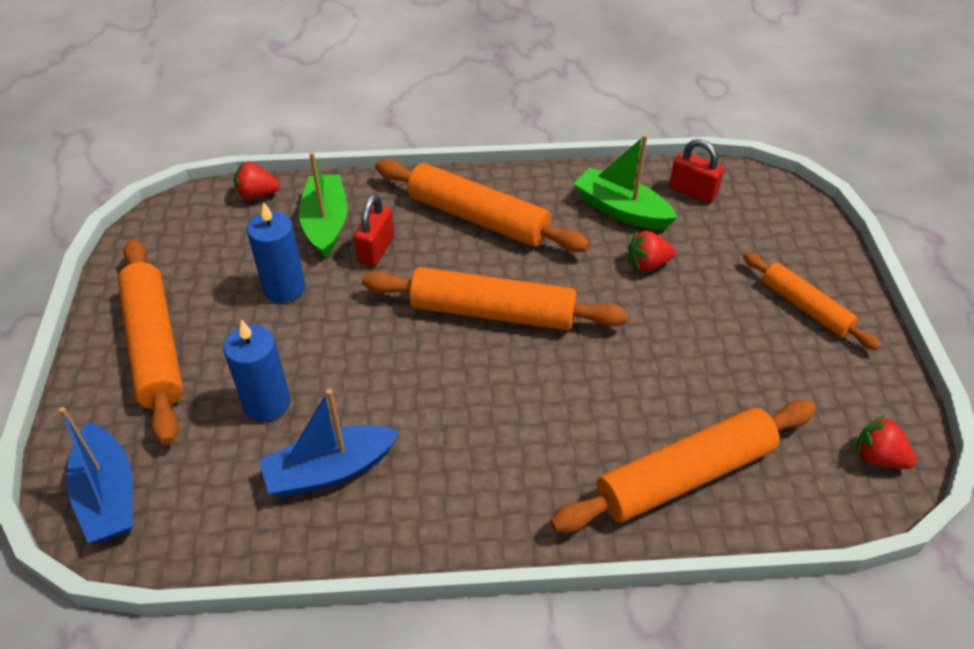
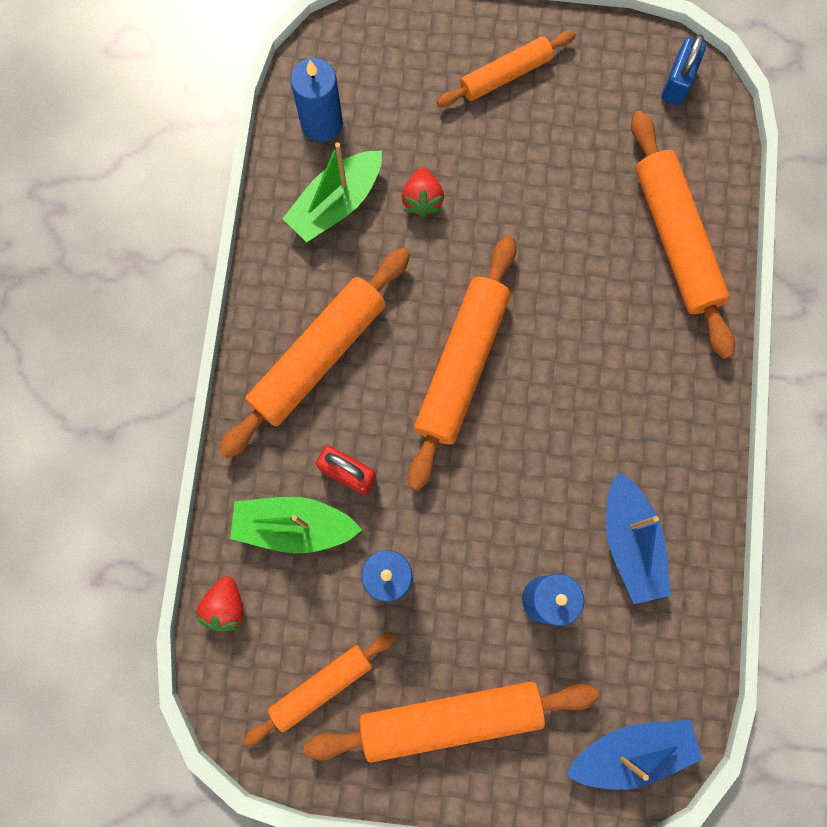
camera: 80 degrees left, 30 degrees up
(189, 258) = (321, 686): none -> orange rolling pin
(692, 191) = (322, 123): red padlock -> blue candle
(878, 457) = (677, 83): red strawberry -> blue padlock

